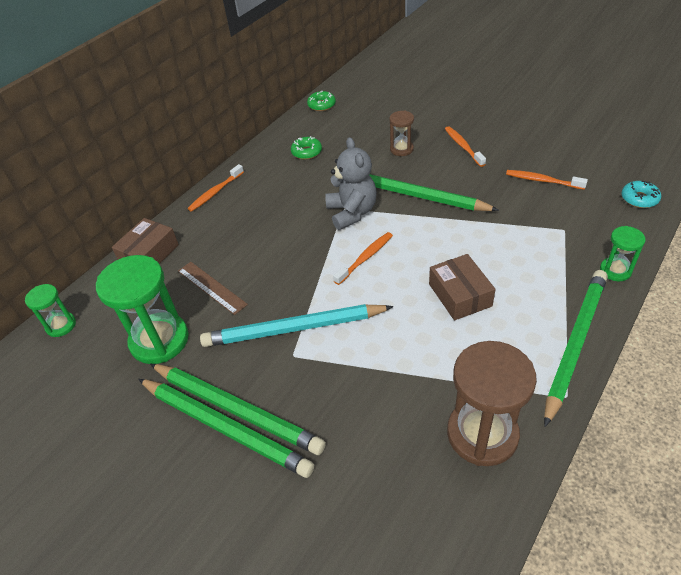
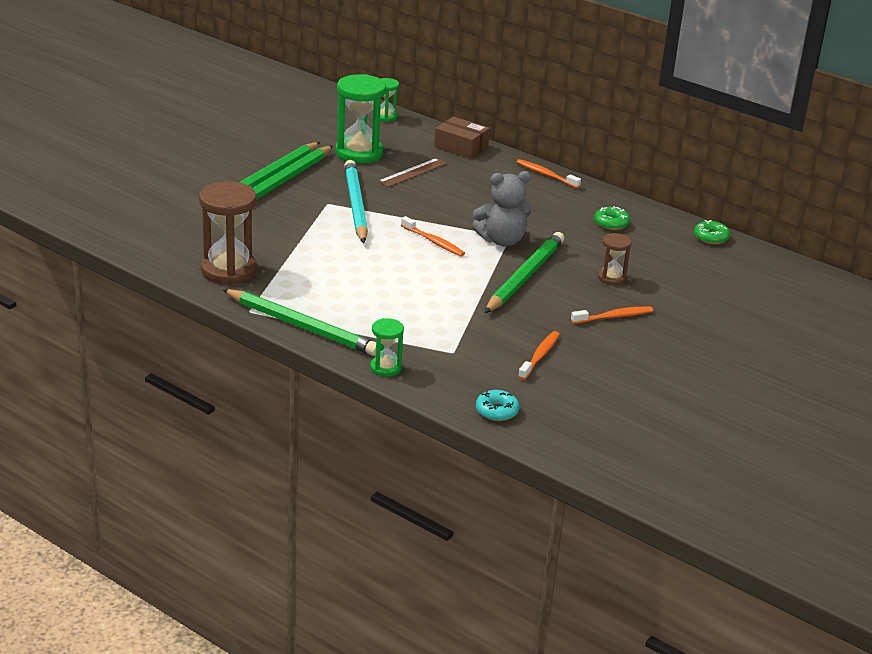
camera: 85 degrees right, 15 degrees down
(460, 295) = (374, 281): brown box -> none

